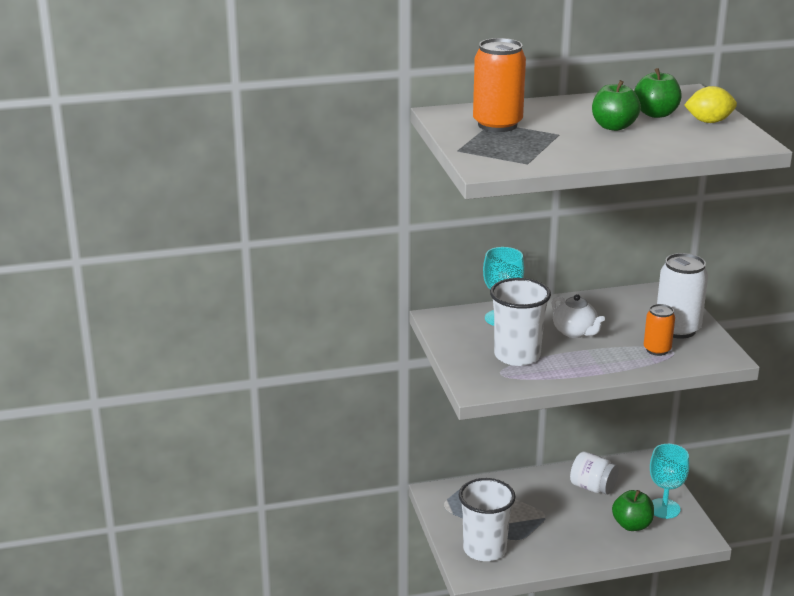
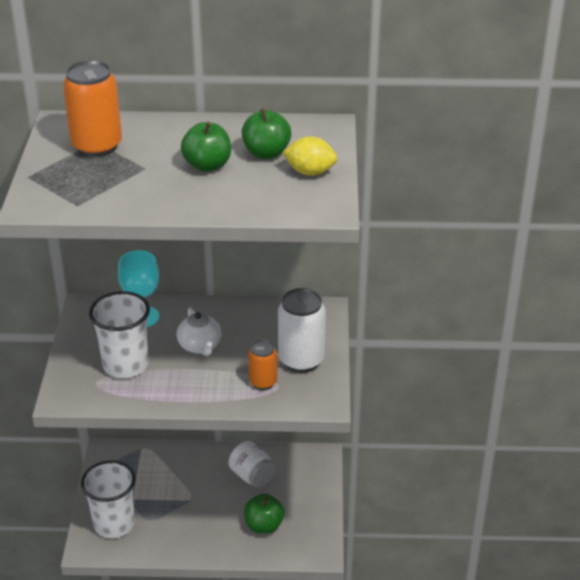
camera: 15 degrees right, 10 degrees up
(664, 508) = (305, 513): turquoise goblet -> none

